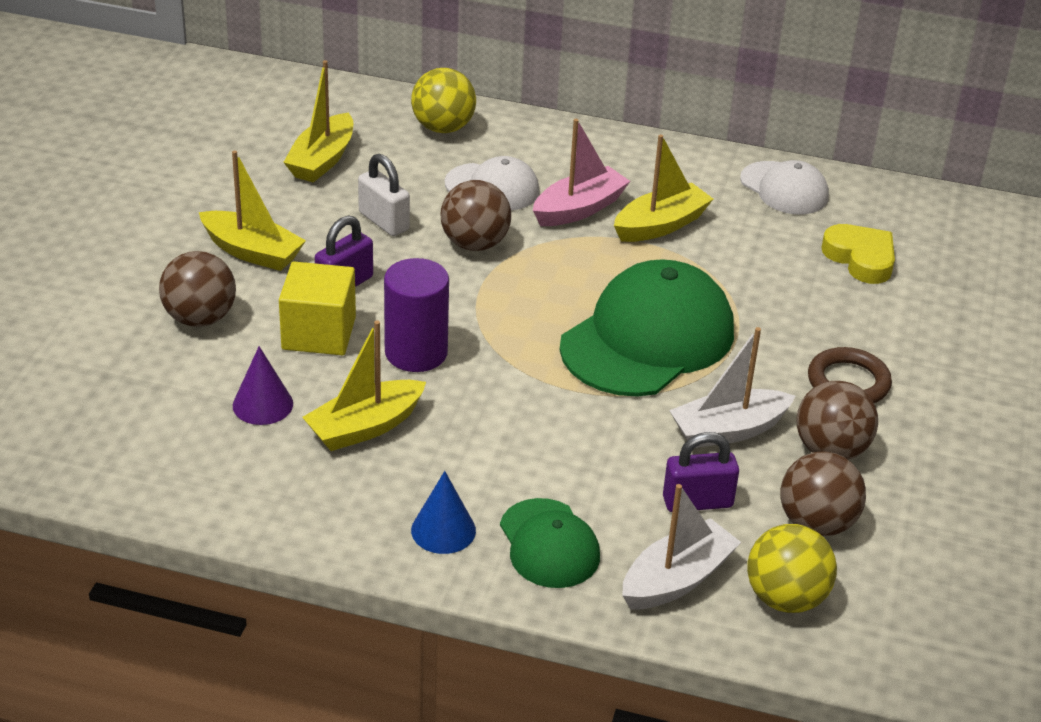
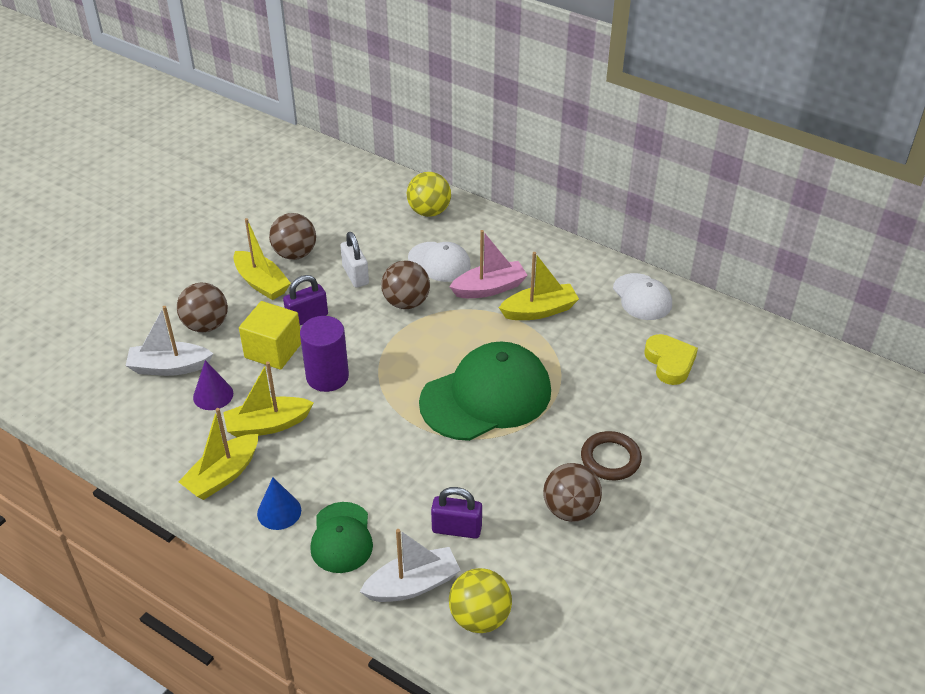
camera: 20 degrees right, 5 degrees up
(322, 160) = (338, 223): yellow boat -> yellow boat (223, 475)
(728, 430) = (506, 478): white boat -> white boat (169, 367)
(816, 523) = (531, 565): brown ball -> brown ball (295, 254)

